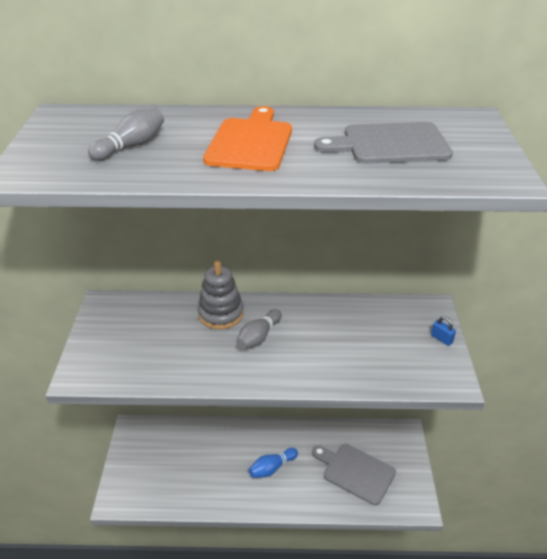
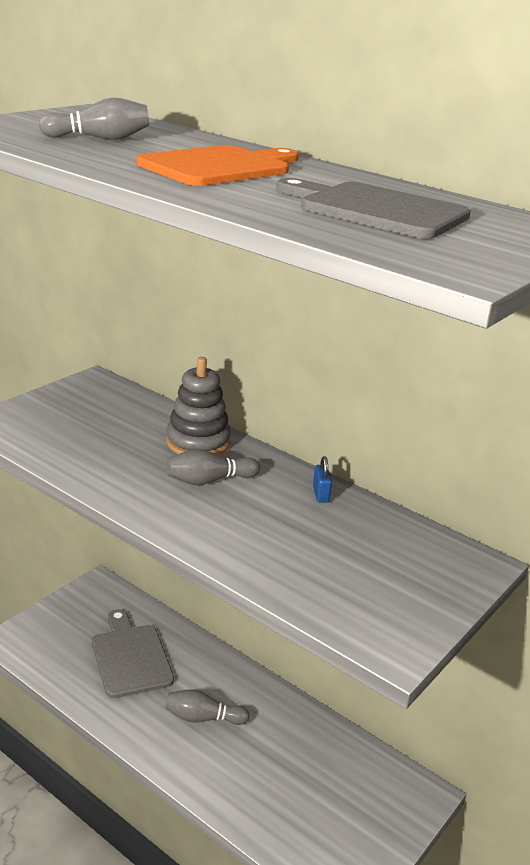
camera: 35 degrees right, 10 degrees down
(272, 468) = (203, 718): blue bowling pin -> grey bowling pin
(355, 472) = (302, 792): grey cutting board -> grey cutting board (130, 657)
(441, 339) = (442, 599): blue padlock -> blue padlock (320, 494)

